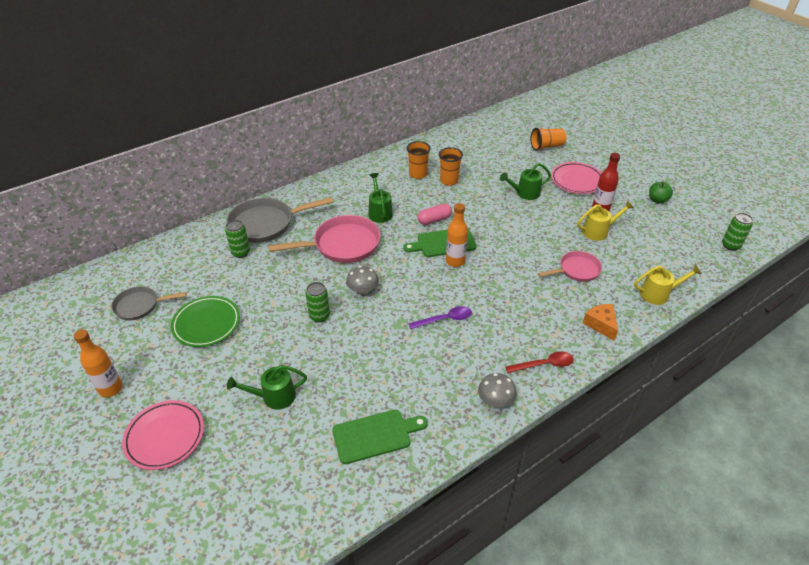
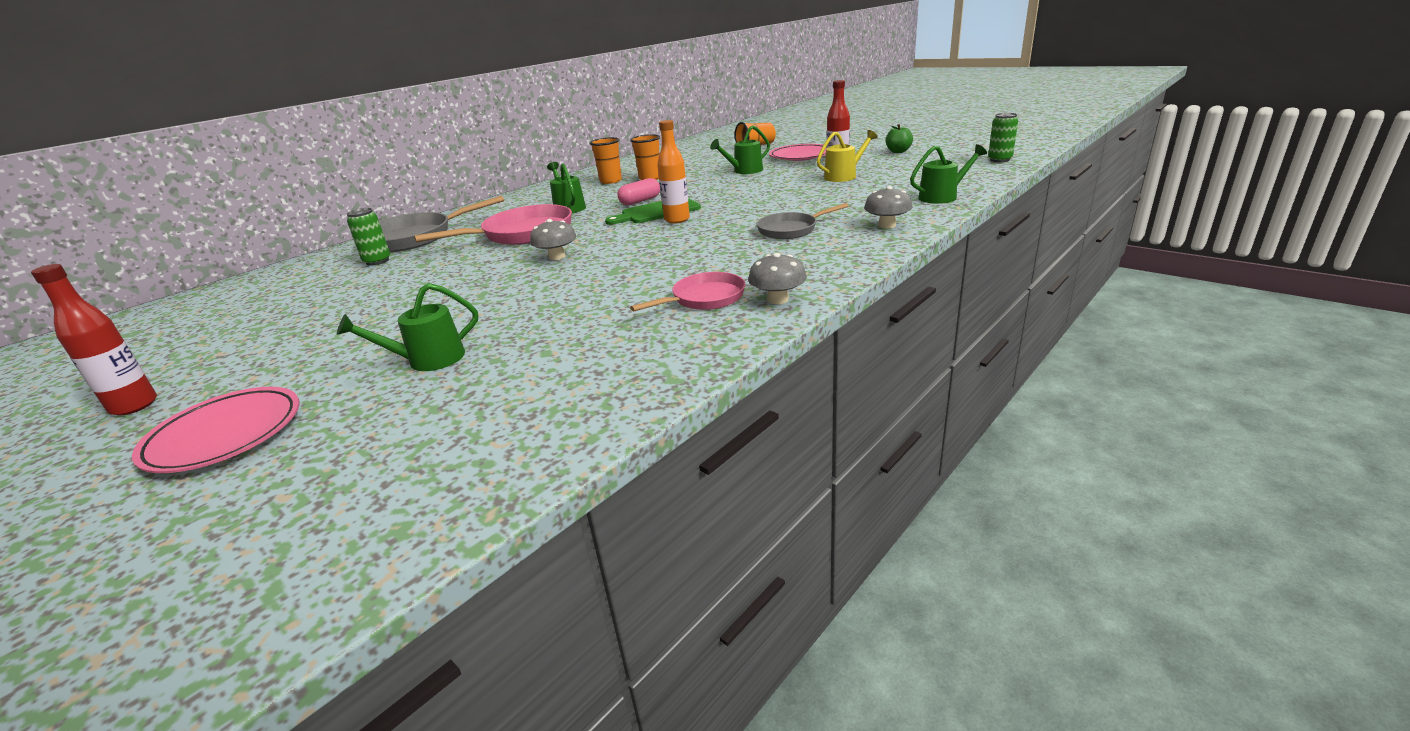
camera: 10 degrees left, 15 degrees down
(111, 389) = (134, 406): orange bottle -> red bottle
(140, 306) = (210, 325): grey pan -> grey pan (790, 230)
(206, 324) = (319, 320): green plate -> none
(319, 316) = (497, 285): green can -> none
(375, 435) = (603, 362): green cutting board -> none
(445, 319) = (678, 257): purple spoon -> none
(544, 364) = (830, 263): red spoon -> none
(576, 270) = (833, 200): pink pan -> pink pan (704, 298)
(601, 324) = (887, 225): orange cheese -> grey mushroom
(658, 294) = (942, 197): yellow watering can -> green watering can

